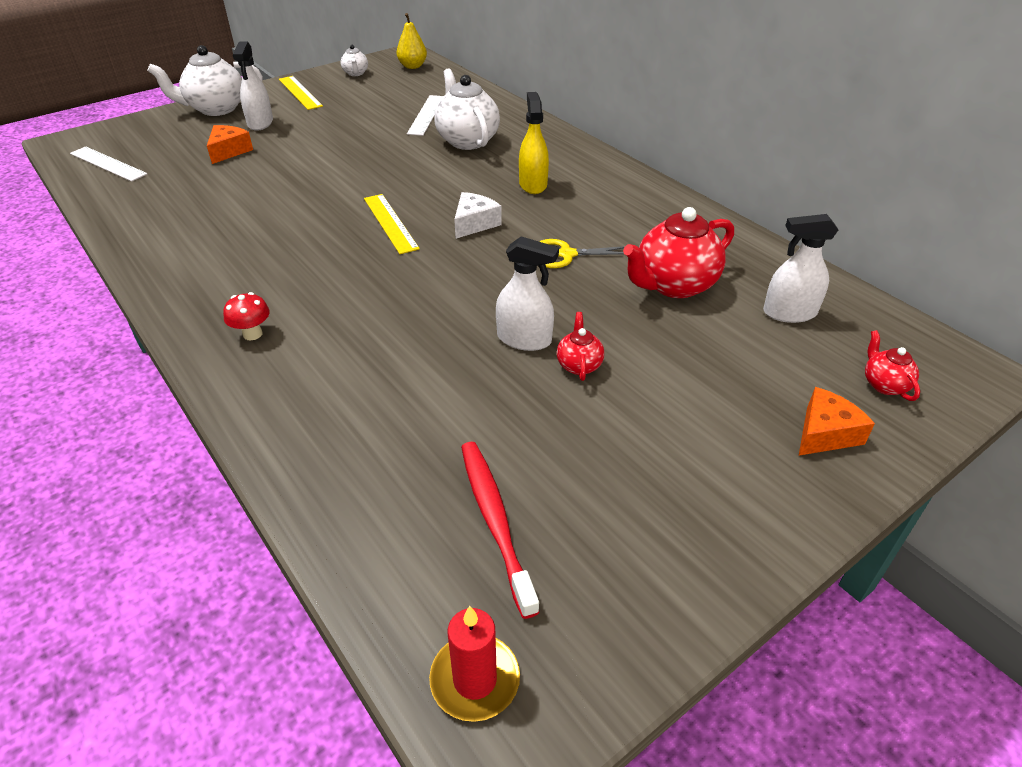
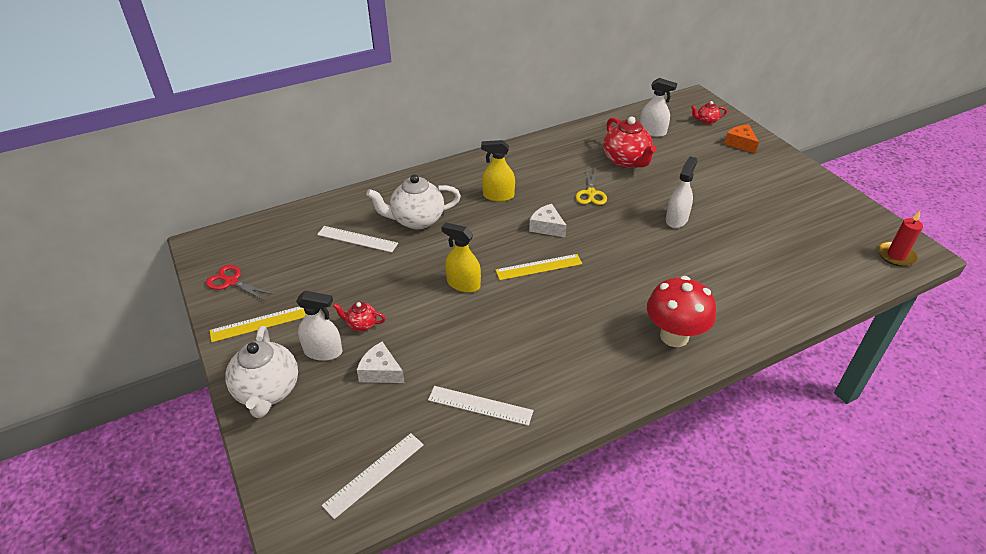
camera: 80 degrees left, 0 degrees up
(171, 204) = (480, 405): none -> white ruler
(229, 151) = (381, 371): orange cheese -> white cheese
(252, 334) = (674, 336): red mushroom -> red mushroom, size x2.16
(355, 73) = (231, 282): white teapot -> red scissors
(356, 178) = (463, 284): none -> yellow spray bottle
(412, 66) = (238, 242): yellow pear -> none
(495, 520) = (812, 243): red toothbrush -> none
(579, 365) = (698, 203): red teapot -> red teapot (361, 324)
(789, 313) = (652, 132): white spray bottle -> white spray bottle turned 75 degrees counterclockwise

